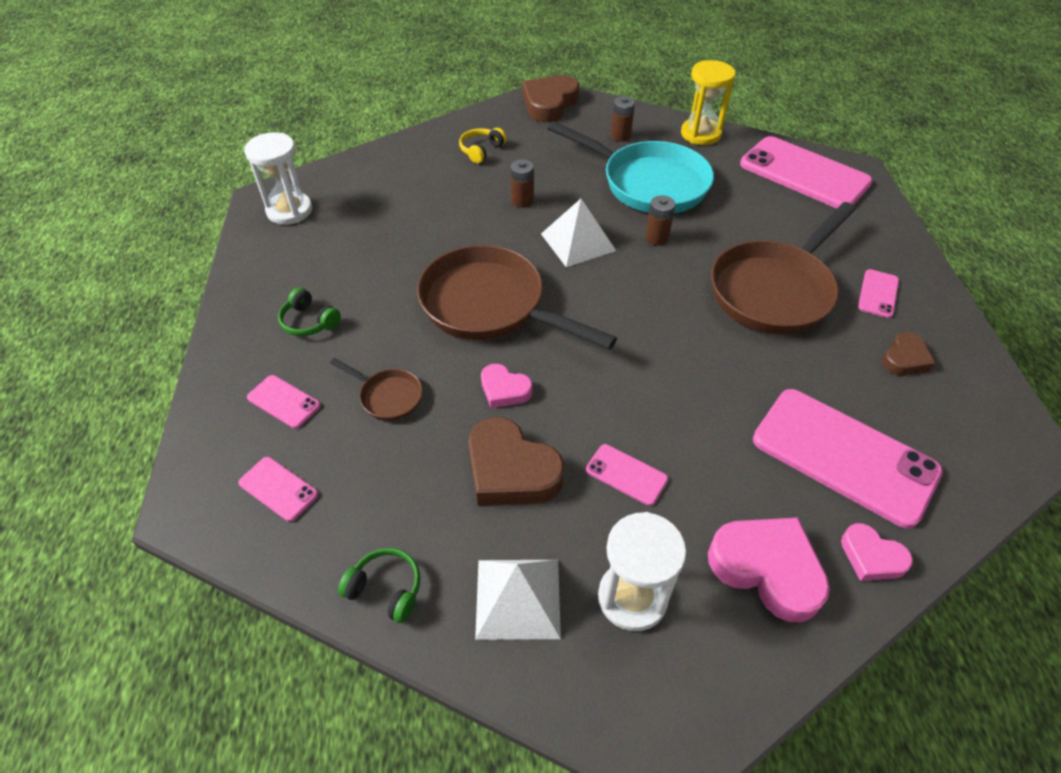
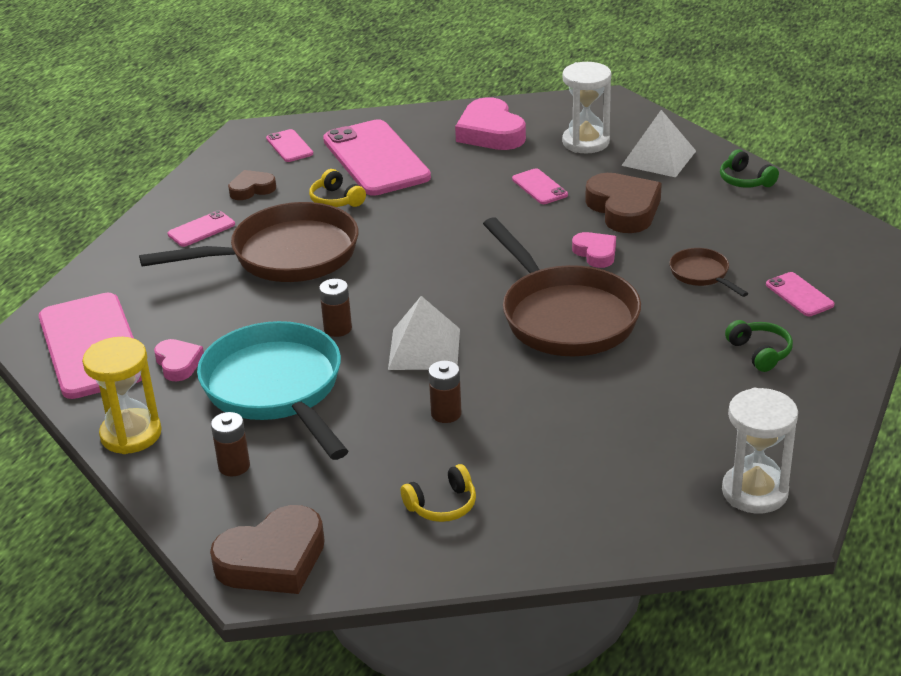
camera: 150 degrees left, 15 degrees down
(278, 489) = (813, 243): pink phone -> pink phone (289, 146)
(810, 373) = (336, 200): none -> yellow headphones
(871, 557) = (421, 122): pink heart -> pink heart (178, 363)

